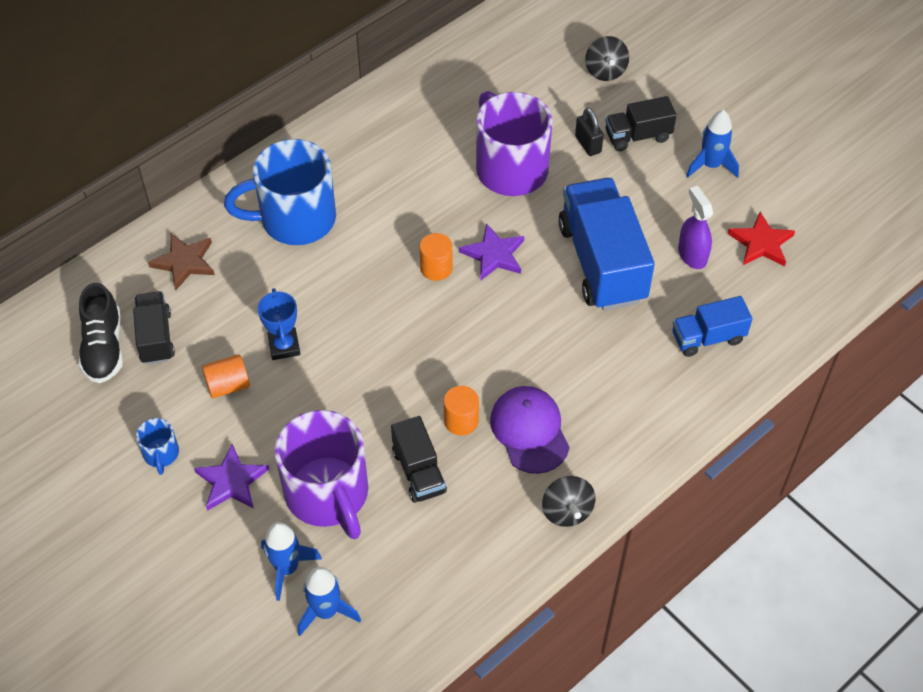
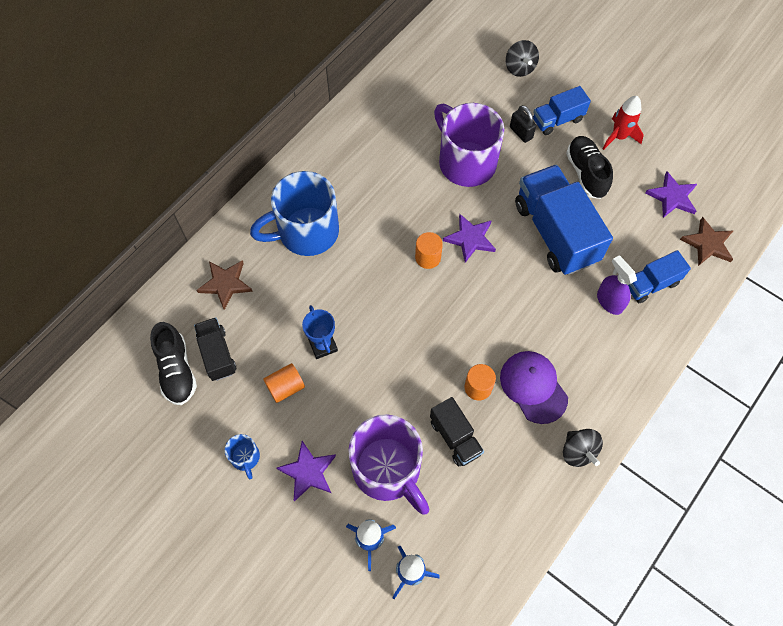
camera: 10 degrees left, 10 degrees up
(637, 136) = (557, 120): black truck -> blue truck
(658, 201) = (586, 173): none -> black shoe
(692, 255) = (622, 215): purple spray bottle -> purple spray bottle (609, 301)
(711, 165) = (619, 137): blue rocket -> red rocket
(761, 243) = (672, 197): red star -> purple star
(793, 302) = (708, 244): none -> brown star

